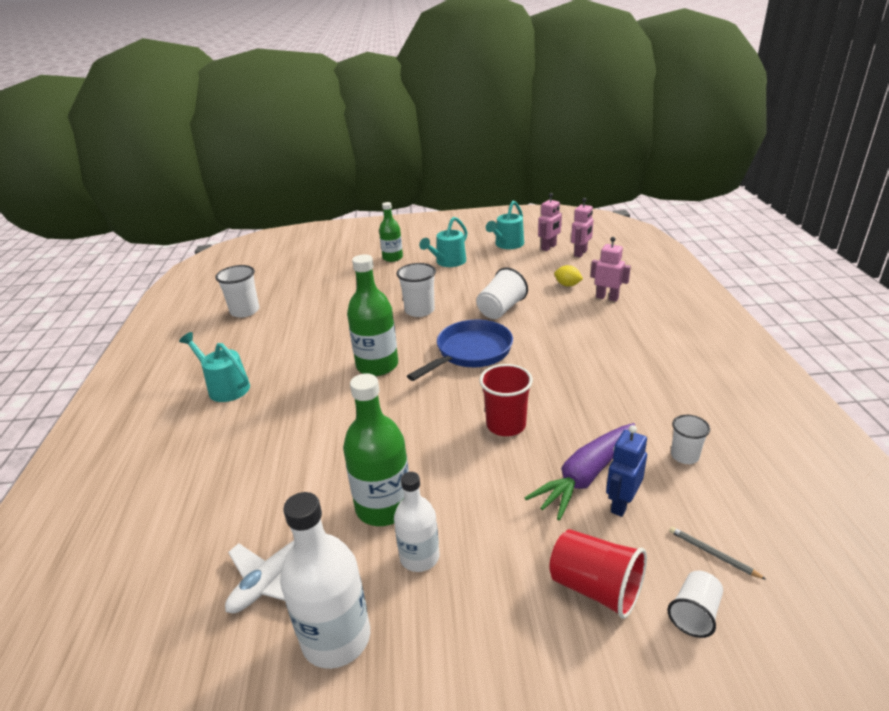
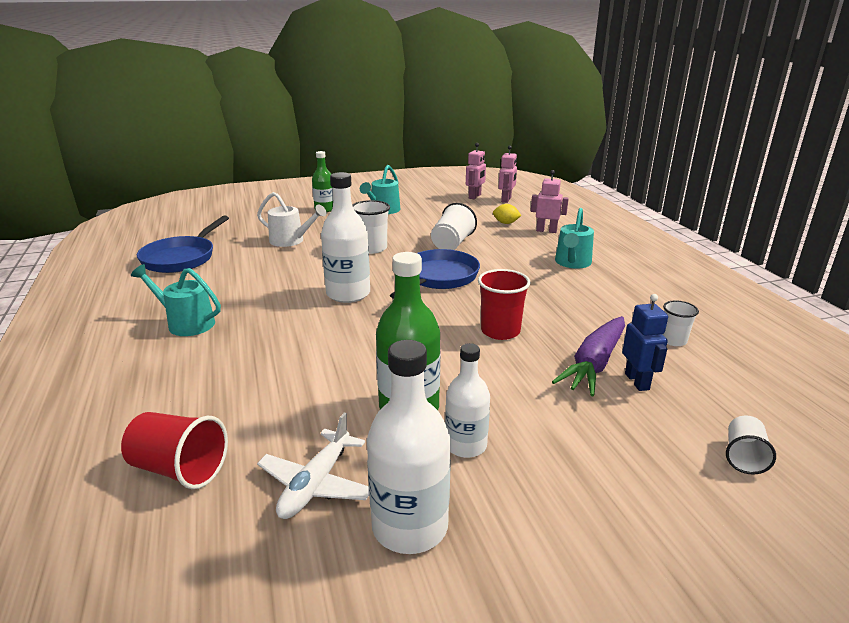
camera: 15 degrees left, 5 degrees down
(245, 311) = (181, 258): white cup -> blue pan
(347, 296) = (291, 241): none -> white watering can
(377, 365) = (348, 294): green bottle -> white bottle
(507, 245) = (434, 196): turquoise watering can -> turquoise watering can (572, 263)
(595, 588) = (647, 449): red cup -> red cup (179, 469)
(621, 504) = (637, 381): blue robot -> blue robot turned 150 degrees clockwise
(713, 554) = (735, 410): grey pencil -> none

